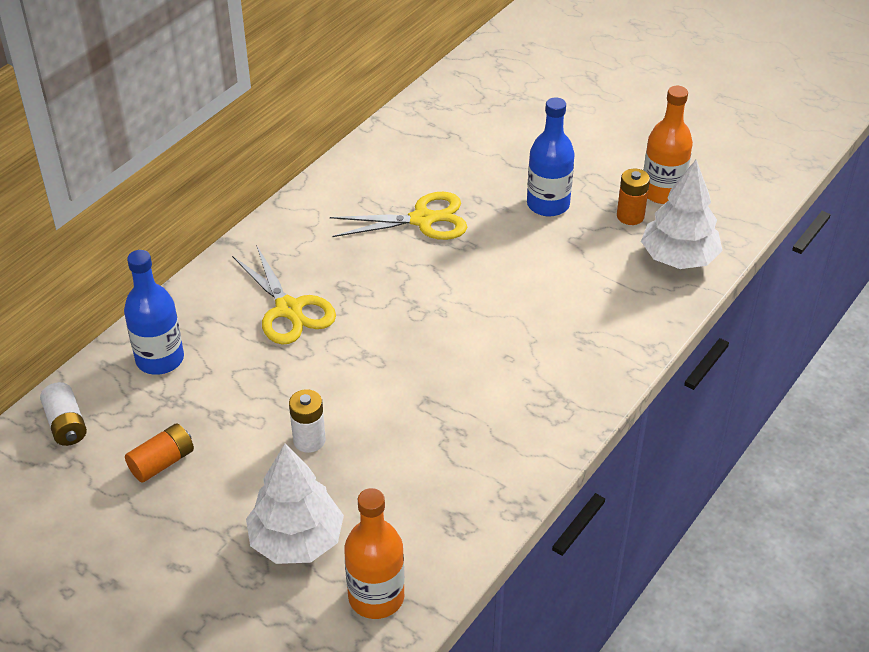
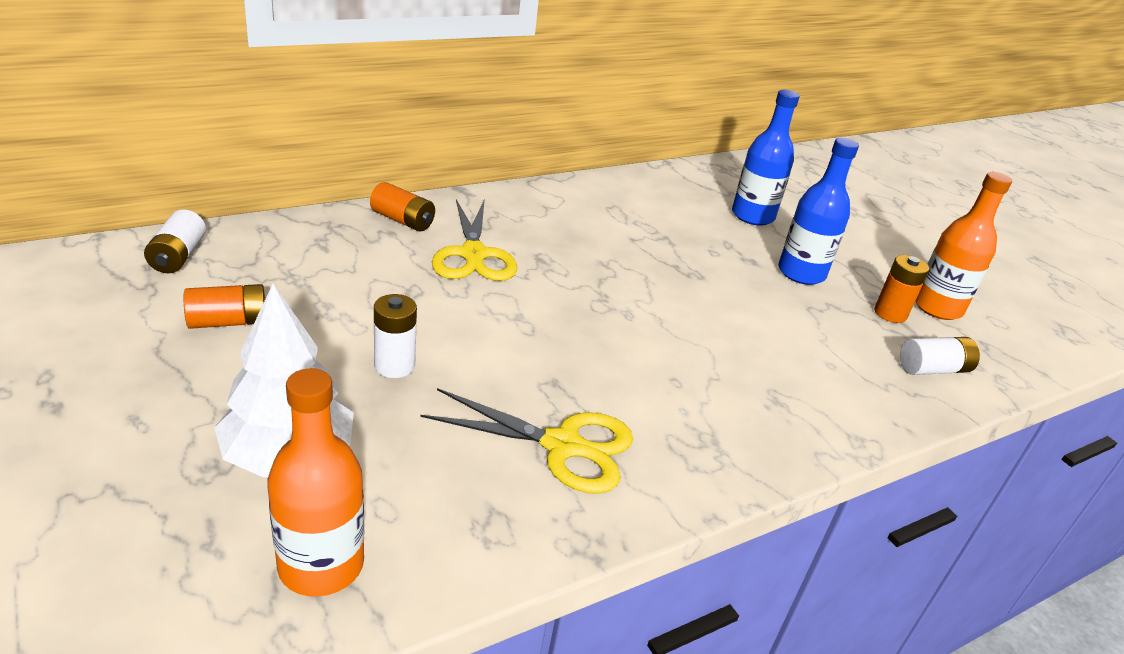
camera: 20 degrees right, 10 degrees down
(160, 359) = (316, 244): blue bottle -> blue bottle (752, 216)
(206, 300) = (402, 220): none -> orange battery
(423, 219) = (661, 239): yellow scissors -> yellow scissors (563, 446)
(678, 258) = (933, 369): white tree -> white battery

